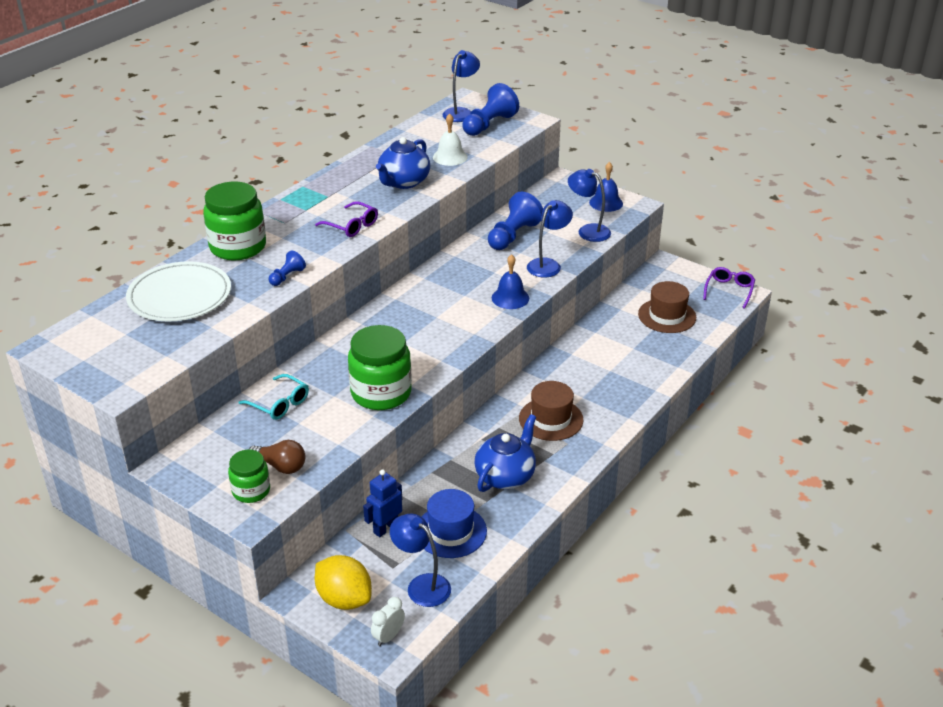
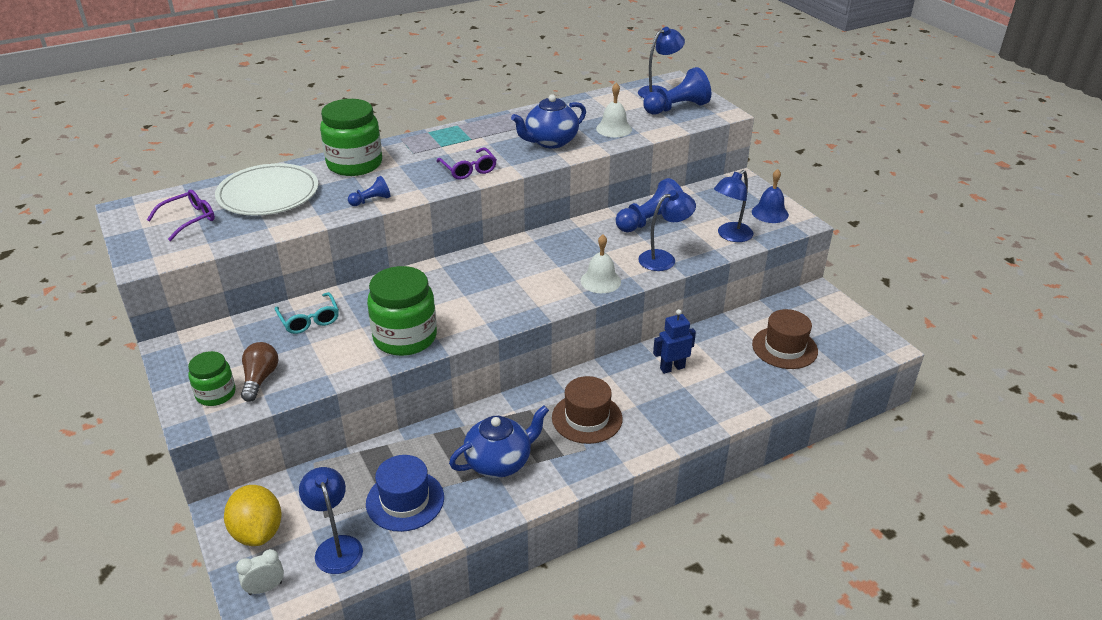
camera: 25 degrees right, 0 degrees up
(280, 466) = (260, 379): brown light bulb -> brown light bulb turned 135 degrees counterclockwise
(385, 528) = (349, 474): blue robot -> blue robot (672, 368)
(510, 298) = (600, 281): blue bell -> white bell
(588, 231) = (730, 236): blue lamp -> blue lamp turned 105 degrees counterclockwise
(729, 291) = (873, 341): purple glasses -> purple glasses (188, 220)

